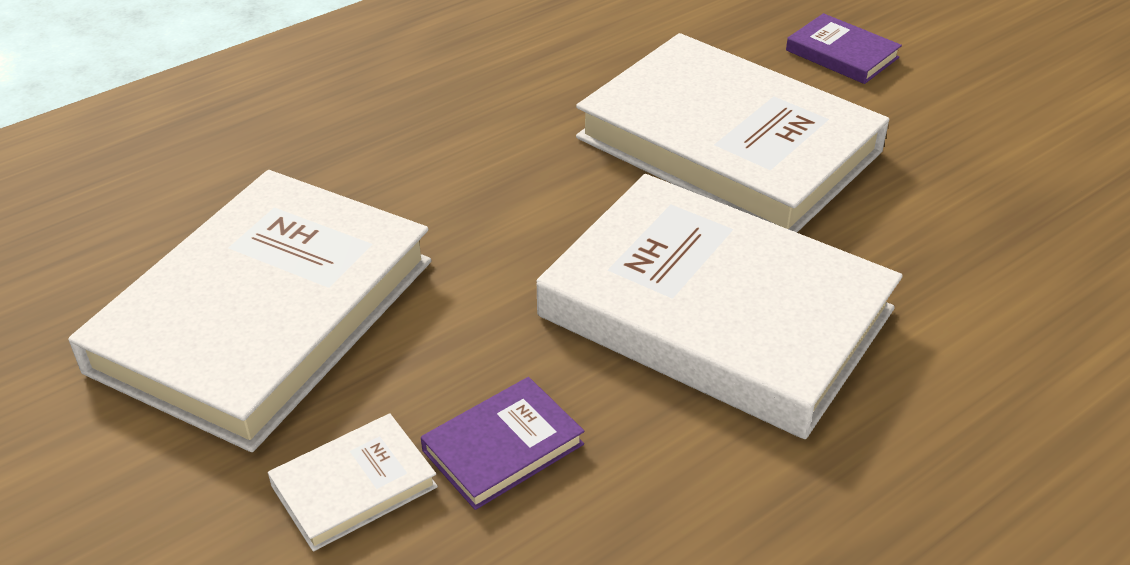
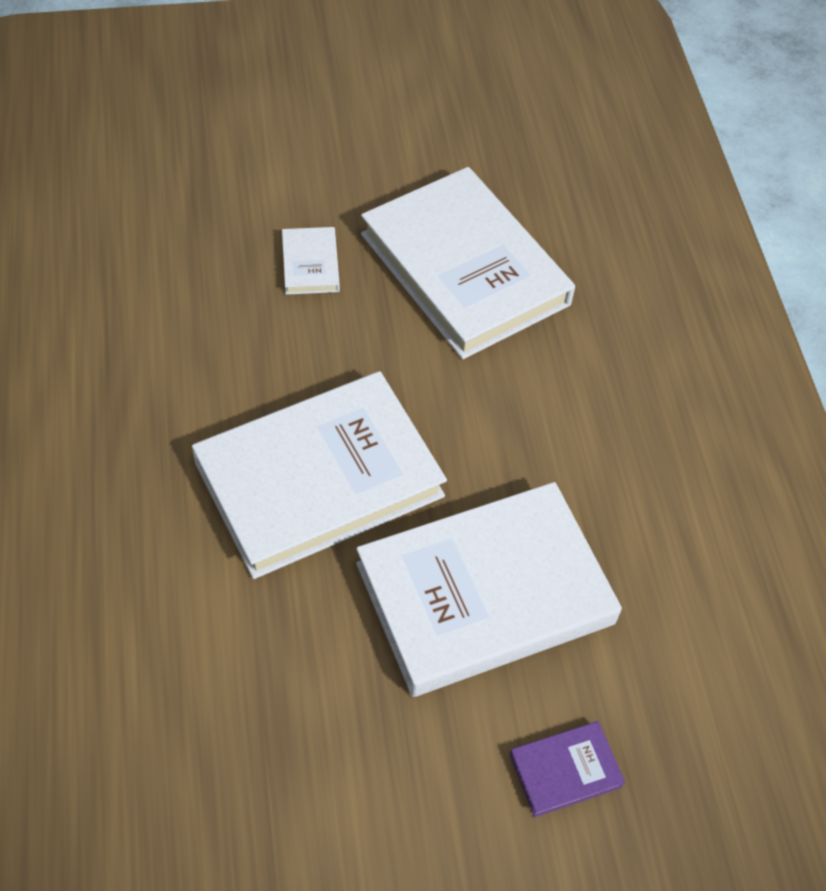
camera: 115 degrees right, 15 degrees up
(503, 447) = (291, 330): purple book -> none

